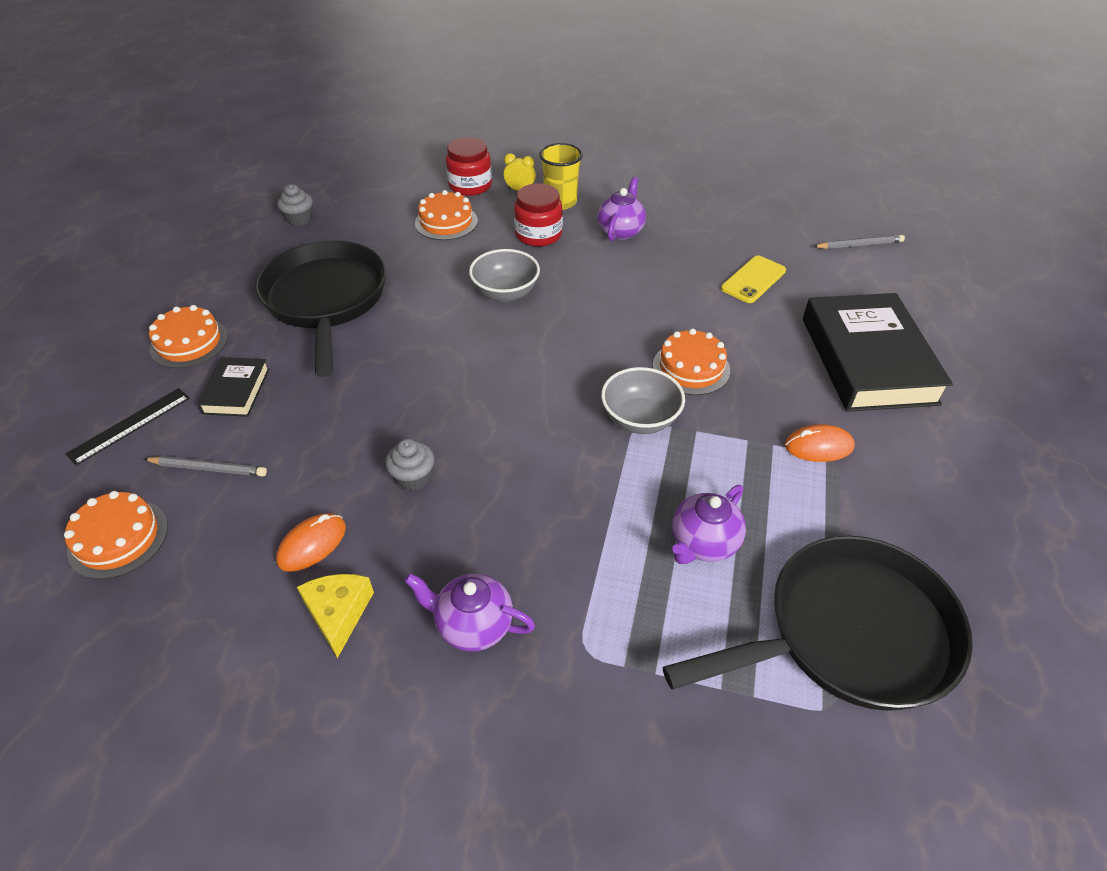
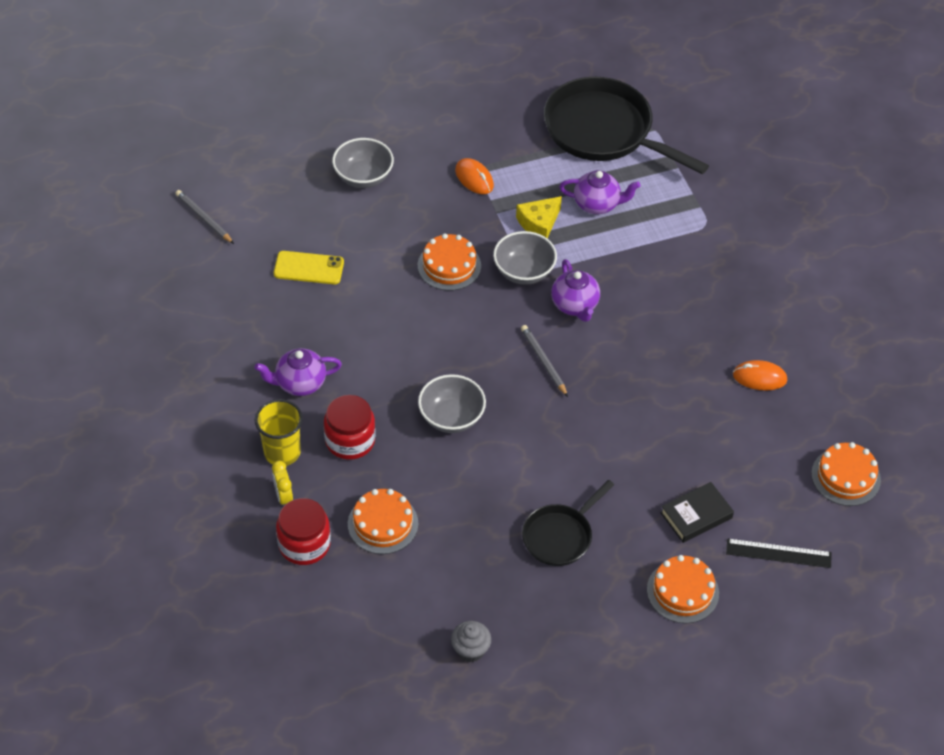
camera: 125 degrees left, 5 degrees up
(209, 468) = (764, 474): grey pencil -> grey pencil (543, 361)
(326, 300) = (560, 536): black pan -> black pan, size x0.54
(338, 613) = (783, 335): yellow cheese -> yellow cheese (539, 223)
(413, 478) = (673, 360): grey cupcake -> none
(473, 625) = (735, 275): purple teapot -> purple teapot (575, 305)
(867, 360) = (363, 177): black book -> grey bowl

